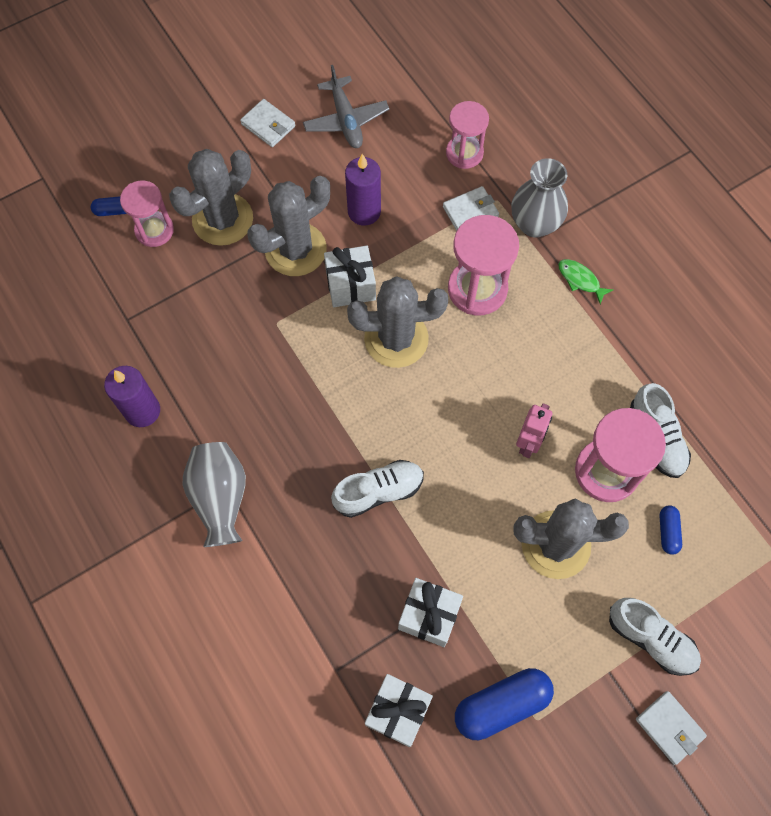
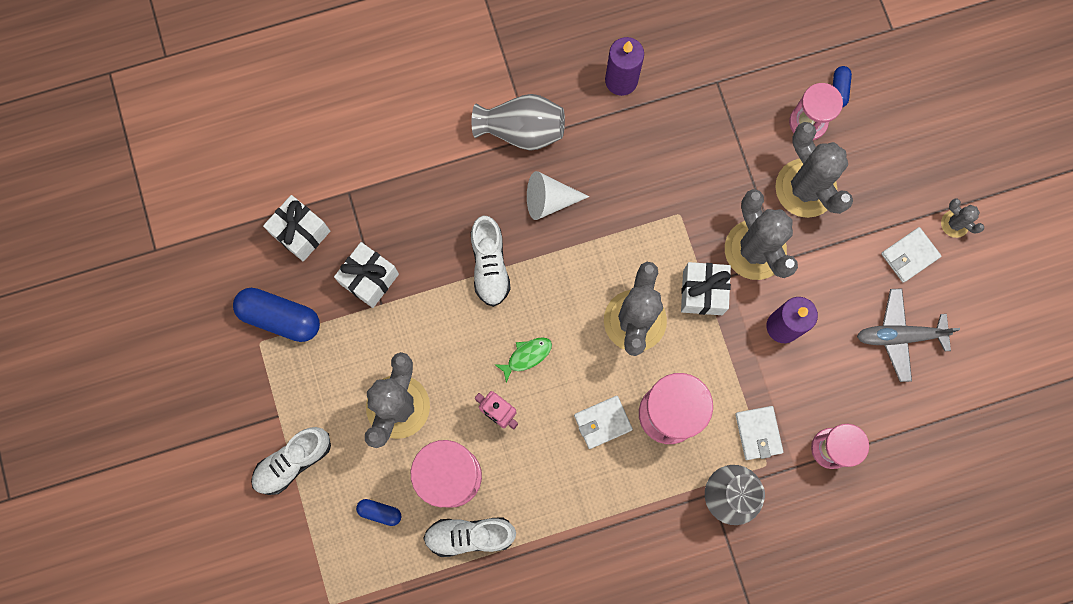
camera: 105 degrees right, 10 degrees up
(229, 96) = (954, 224): none -> grey cactus
(292, 450) = (549, 200): none -> white cone
(501, 705) = (280, 317): blue capsule -> blue capsule turned 60 degrees counterclockwise
(580, 280) = (653, 520): green fish -> green fish (526, 356)
(669, 727) = (219, 450): white wallet -> white wallet (602, 422)

